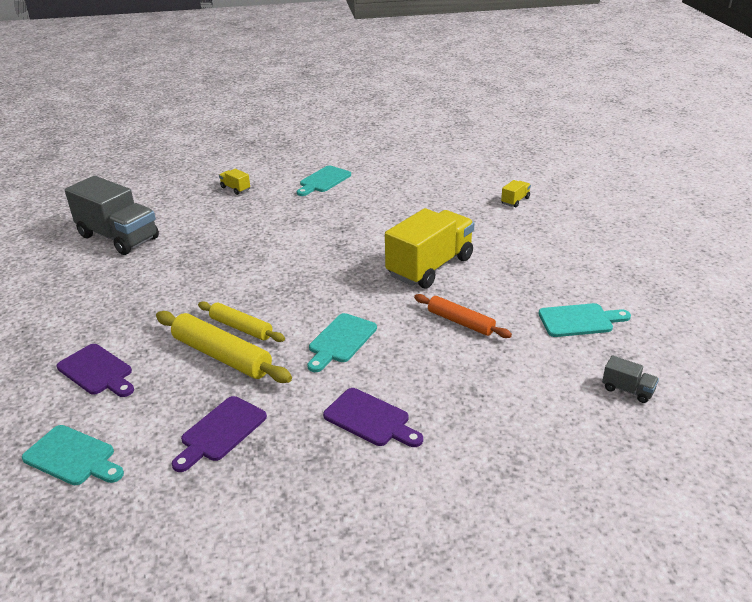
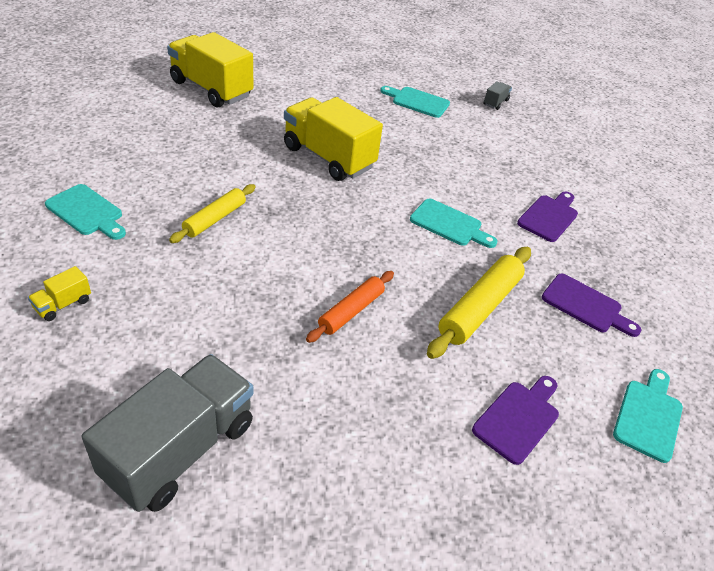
camera: 95 degrees left, 10 degrees up
(241, 328) = (430, 293): yellow rolling pin -> yellow rolling pin (215, 219)
(460, 322) = (419, 155): orange rolling pin -> orange rolling pin (351, 311)
(515, 201) = (211, 89): yellow truck -> yellow truck, size x2.43
(579, 320) = (417, 101): turquoise cutting board -> turquoise cutting board turned 60 degrees counterclockwise

